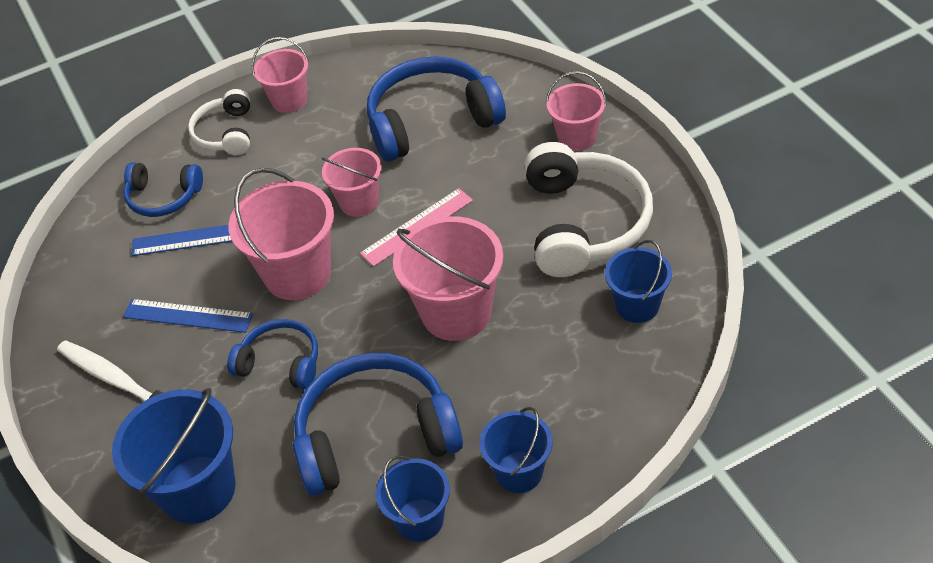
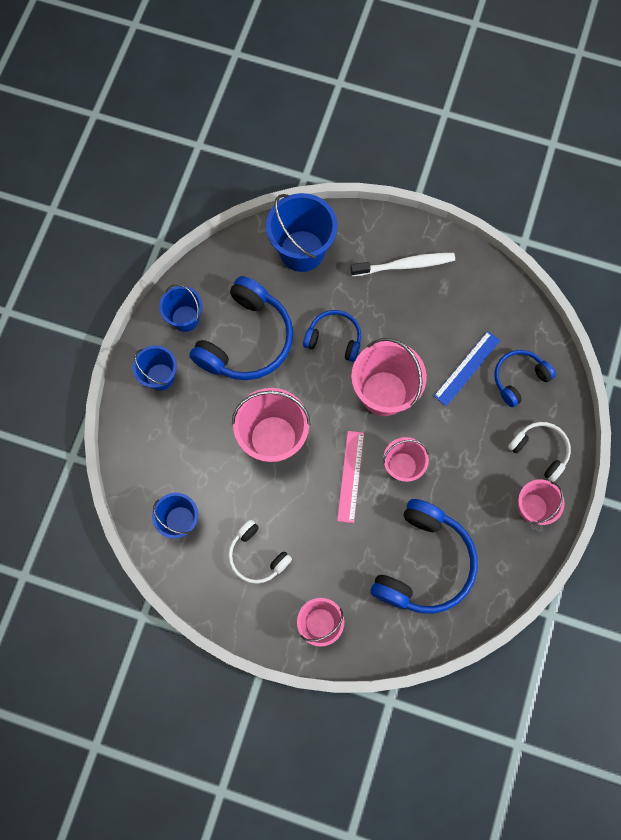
camera: 130 degrees right, 25 degrees up
(188, 316) = (413, 324): blue ruler -> none
(281, 362) = (334, 338): blue headphones -> blue headphones turned 135 degrees counterclockwise
(584, 223) = (257, 556): white headphones -> white headphones, size x0.56

